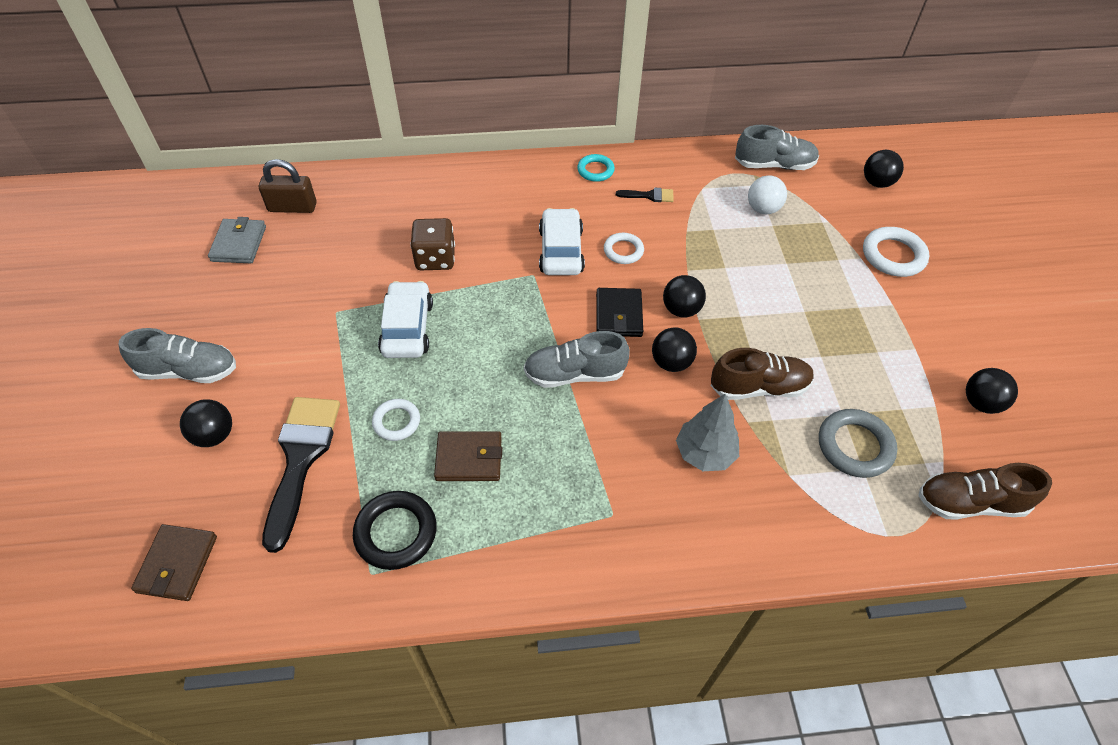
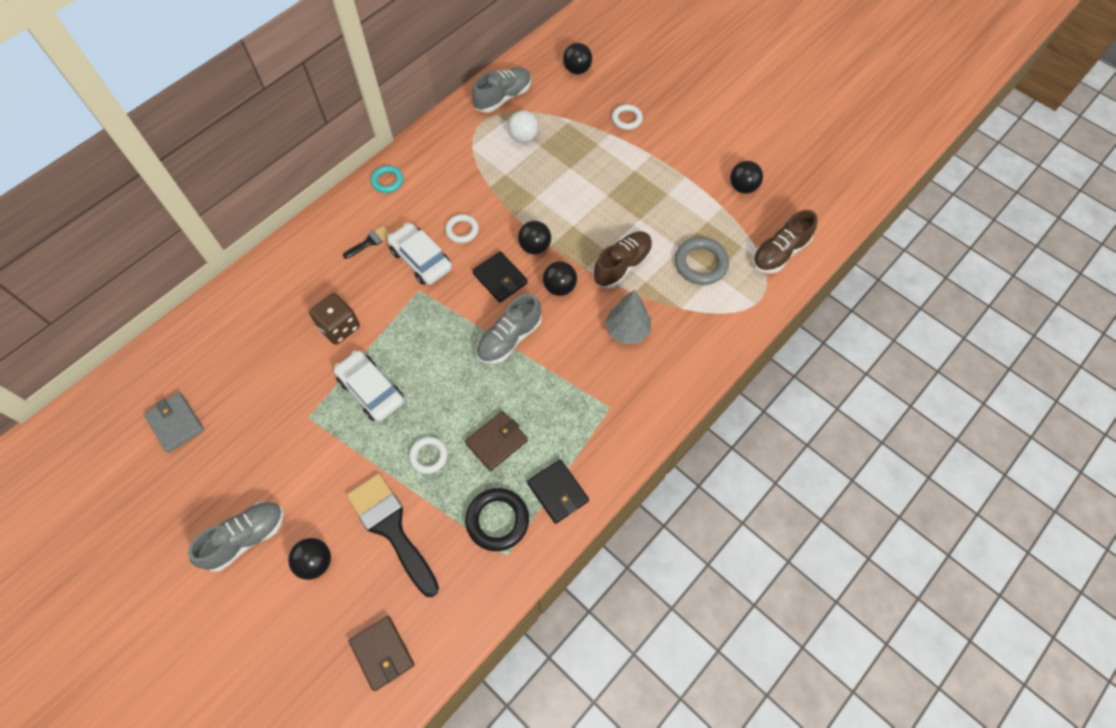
camera: 40 degrees left, 10 degrees up
(292, 207) = (186, 365): brown padlock -> none
(478, 555) = (558, 492): none -> black wallet
(649, 195) = (442, 176): black brush -> black brush (369, 242)
(893, 255) = (627, 119): white ring -> white ring, size x0.63

